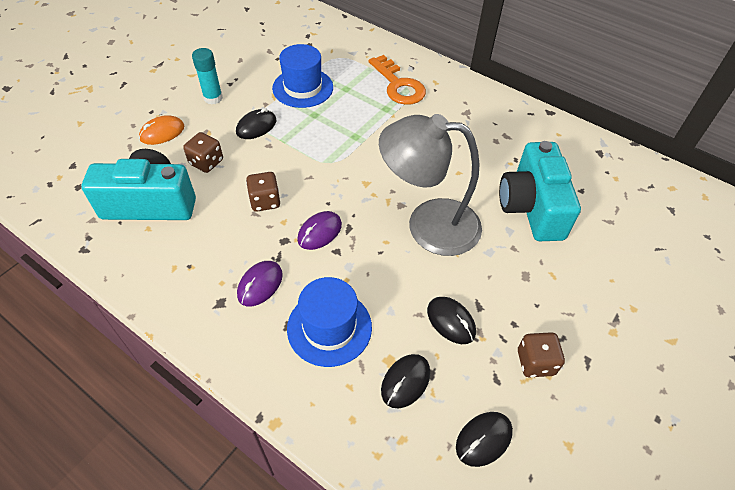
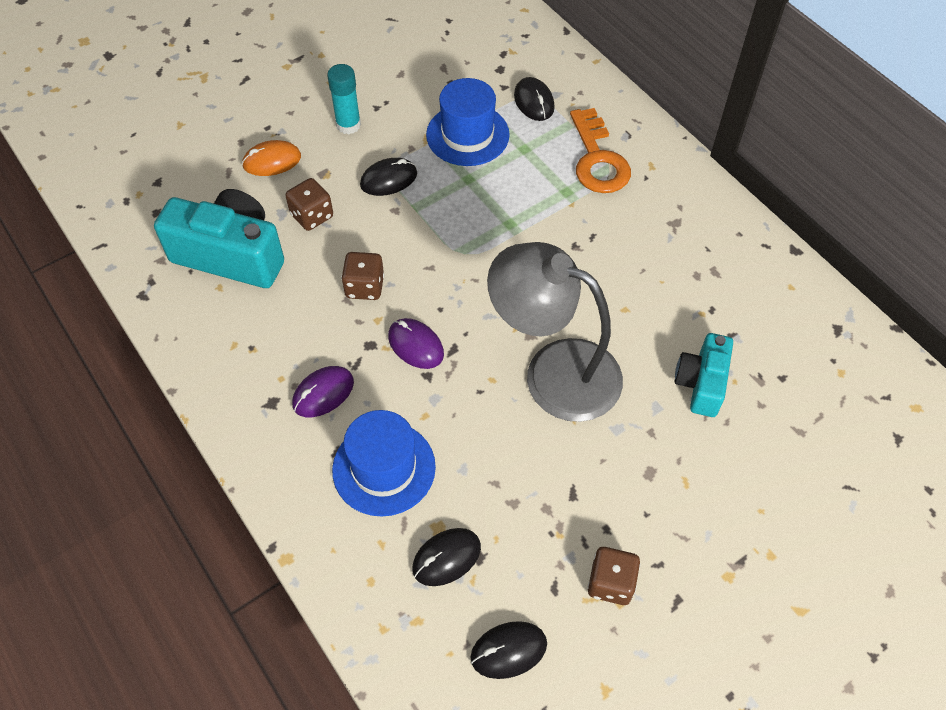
camera: 20 degrees right, 5 degrees up
(319, 232) = (416, 345): purple mouse -> purple mouse turned 75 degrees clockwise
(451, 321) = (530, 503): black mouse -> black mouse (534, 101)
(531, 207) = (701, 383): turquoise camera -> turquoise camera, size x0.60

